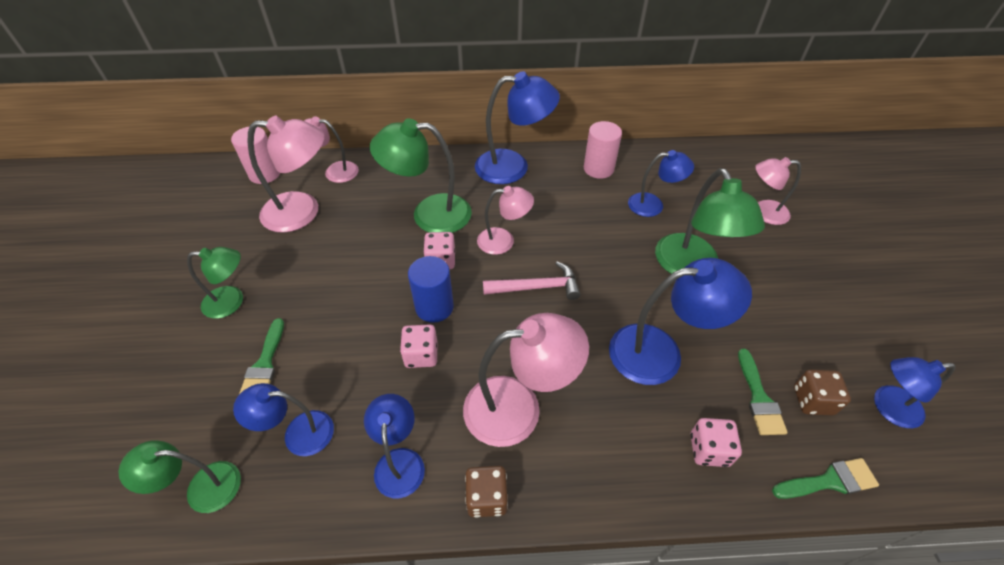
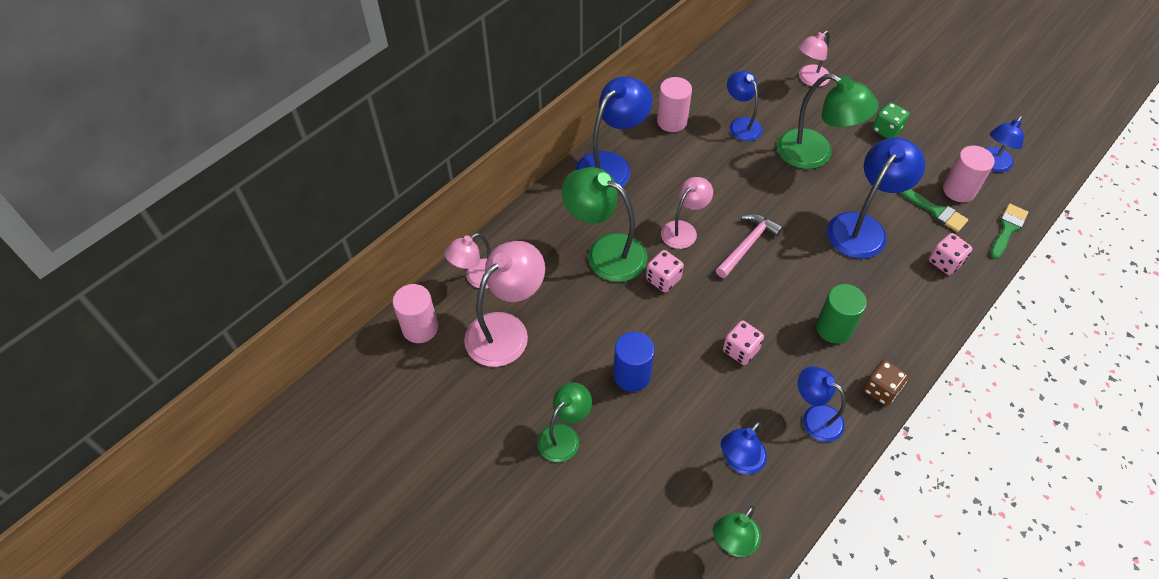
camera: 45 degrees left, 5 degrees up
(264, 364) = (655, 448): green brush -> none
(429, 214) = (605, 252): green lamp -> green lamp turned 75 degrees clockwise
(434, 307) = (705, 314): blue cylinder -> blue cylinder (632, 375)
(518, 407) = (833, 328): pink lamp -> green cylinder
(653, 205) = (741, 124): blue lamp -> blue lamp turned 75 degrees counterclockwise
(794, 296) = (887, 130): none -> green dice
(812, 400) = (959, 190): brown dice -> pink cylinder

